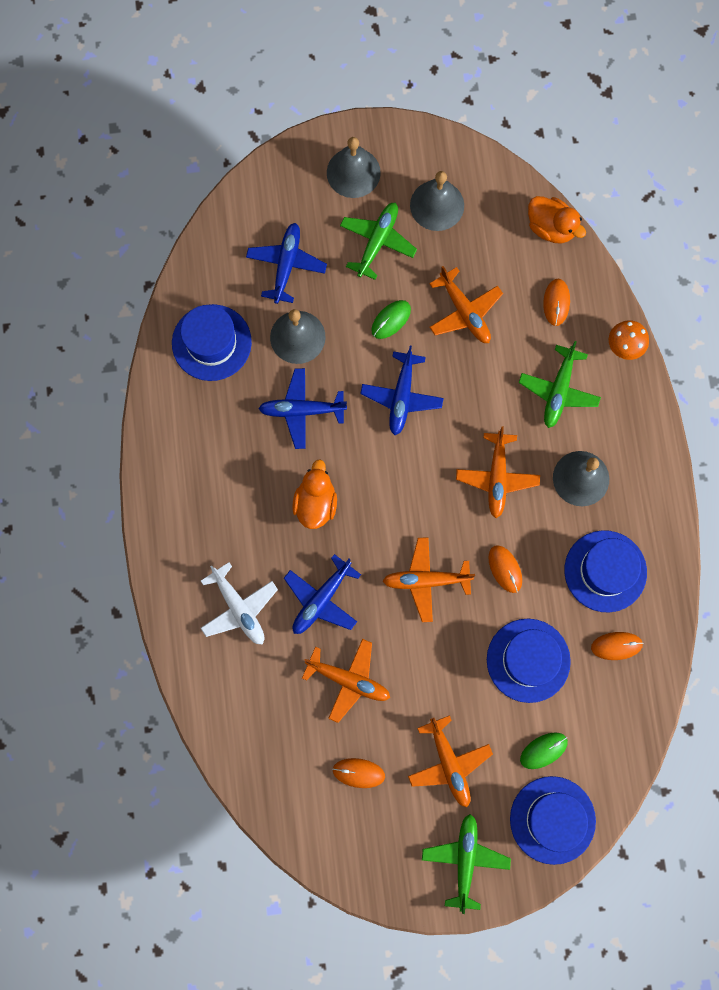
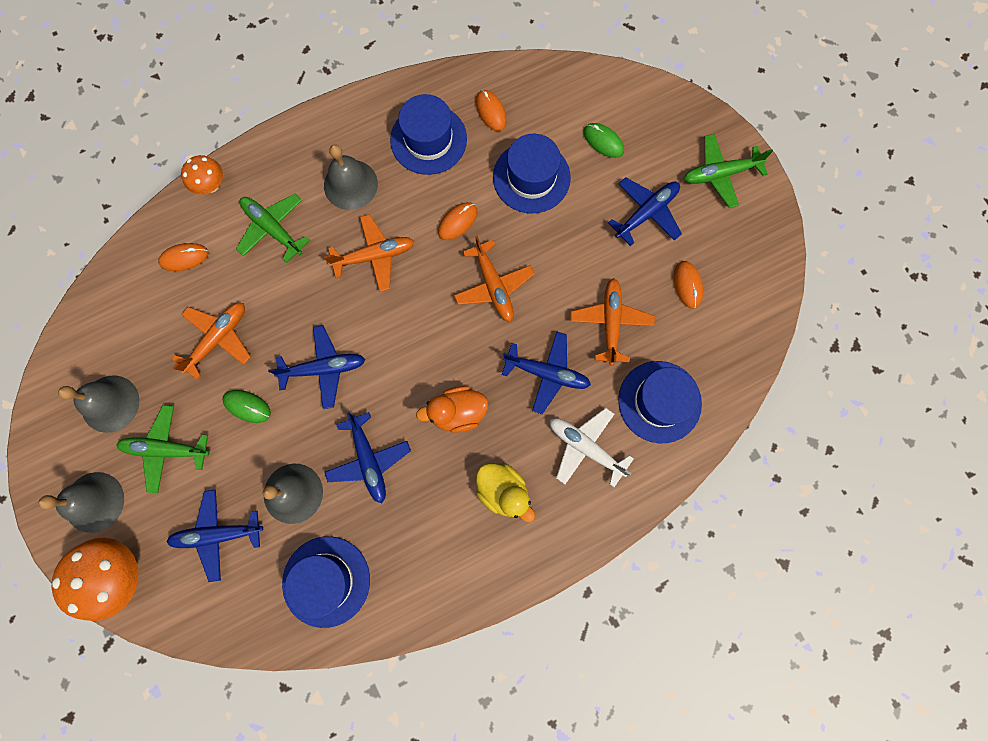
camera: 110 degrees left, 0 degrees up
(228, 519) = (503, 491): none -> yellow duck
(239, 608) = (585, 447): white plane -> white plane turned 90 degrees counterclockwise
(283, 180) = (121, 574): none -> orange mushroom
(449, 763) = (646, 213): orange plane -> blue plane
(551, 227) = (107, 287): orange duck -> none
(552, 820) = (657, 117): blue hat -> blue hat (659, 401)
(558, 391) = (272, 229): green plane -> green plane turned 135 degrees counterclockwise

